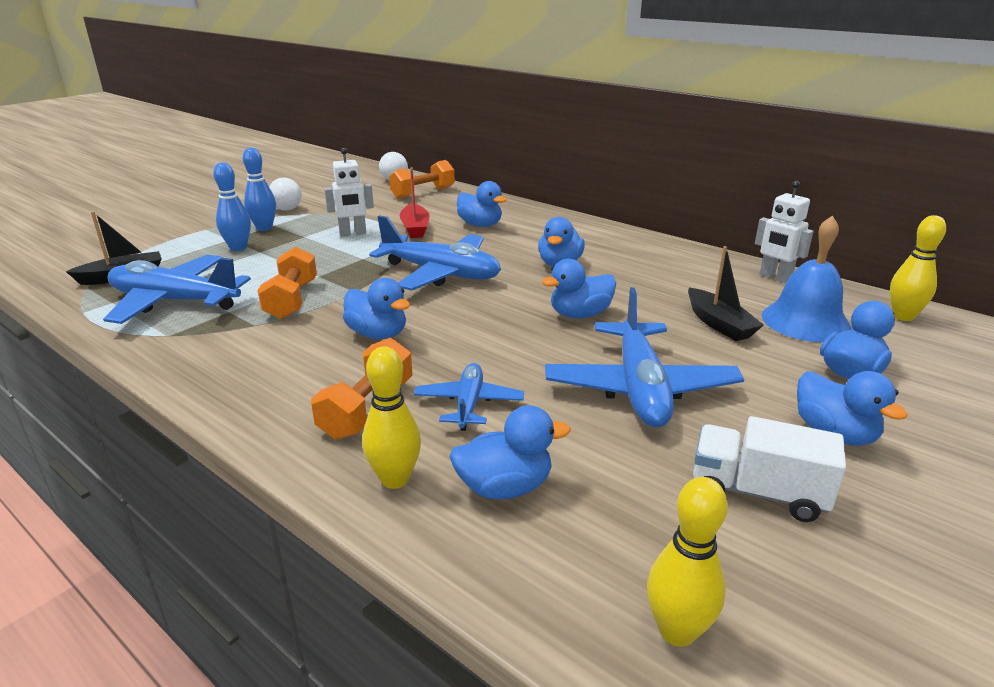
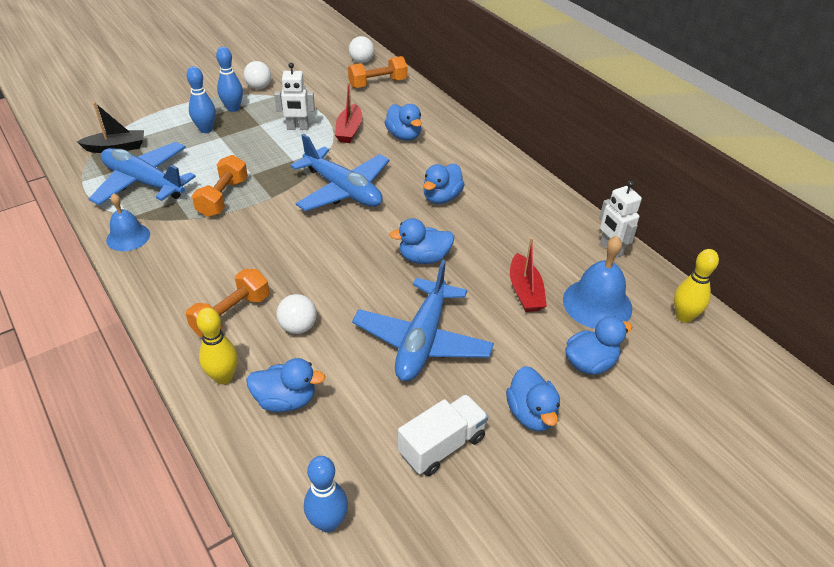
camera: 15 degrees right, 15 degrees up
(174, 354) = (128, 237): none -> blue bell
(378, 334) = (268, 246): blue duck -> none
(469, 404) = (298, 327): blue plane -> white ball
(677, 631) = (328, 522): yellow bowling pin -> blue bowling pin
(719, 324) = (525, 291): black boat -> red boat
(757, 492) = (442, 445): white truck -> white truck turned 105 degrees clockwise

